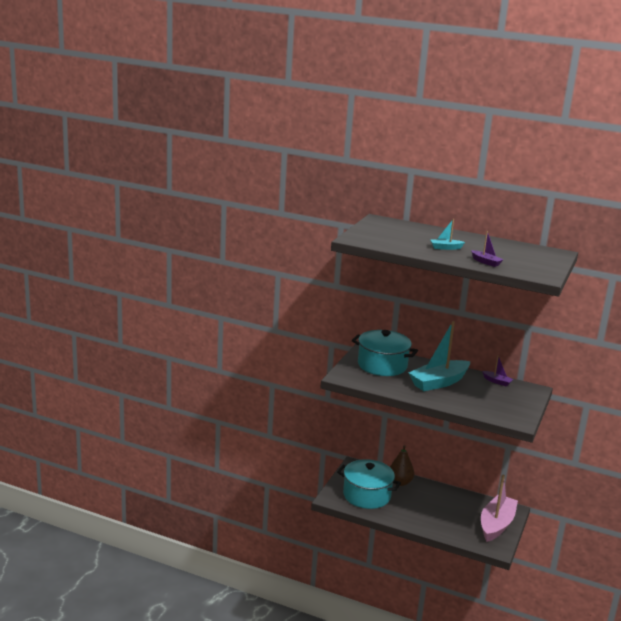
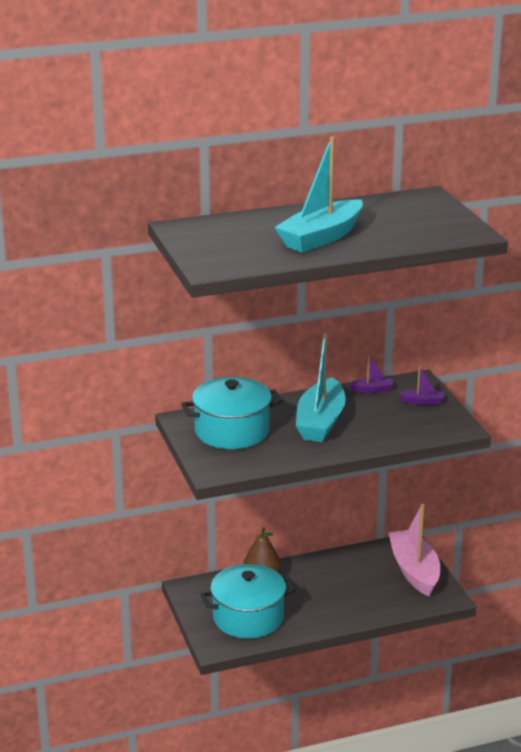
camera: 40 degrees left, 5 degrees up
(445, 248) = (321, 237): turquoise boat -> turquoise boat, size x2.28
(486, 262) = (392, 240): purple boat -> purple boat (422, 402)

